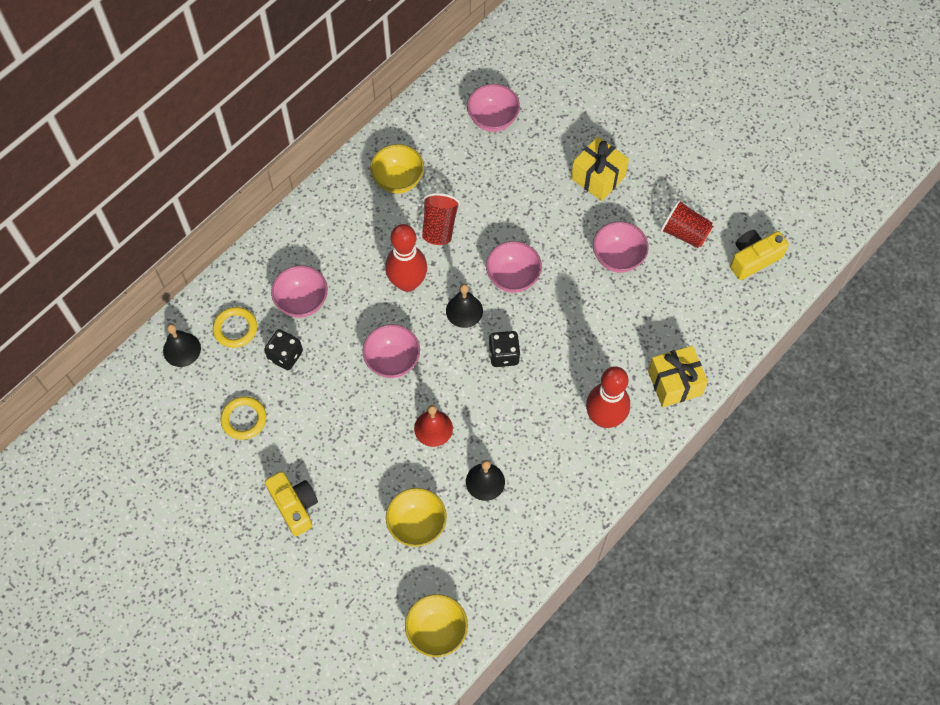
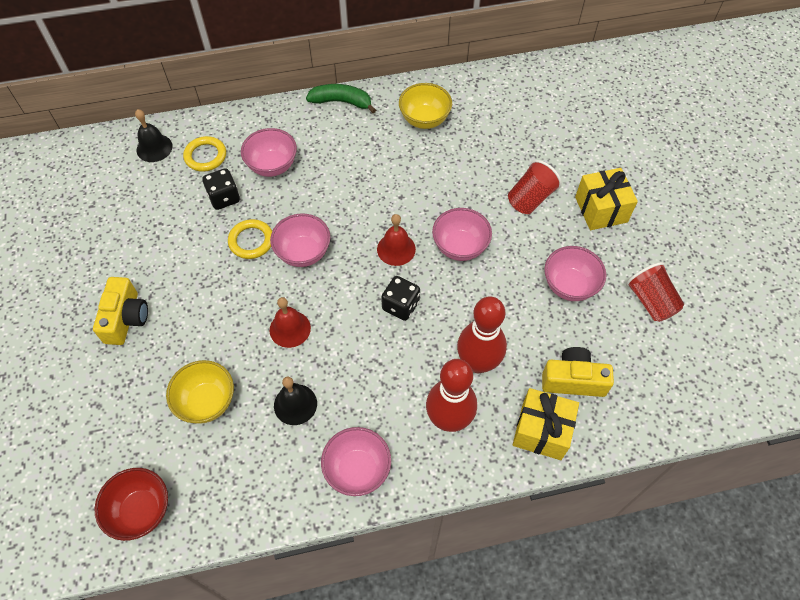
camera: 35 degrees right, 5 degrees down
(244, 419) = (150, 226): yellow ring -> yellow ring (251, 241)
(313, 205) = (341, 102): none -> green banana
(407, 283) = (367, 200): red bowling pin -> red bowling pin (478, 362)
(437, 631) = (141, 511): yellow bowl -> red bowl
(439, 227) = (429, 172): red cup -> red cup (530, 198)
(464, 310) = (396, 249): black bell -> red bell
(493, 119) = (541, 116): pink bowl -> pink bowl (357, 469)
(753, 259) = (706, 364): yellow camera -> yellow camera (573, 380)

